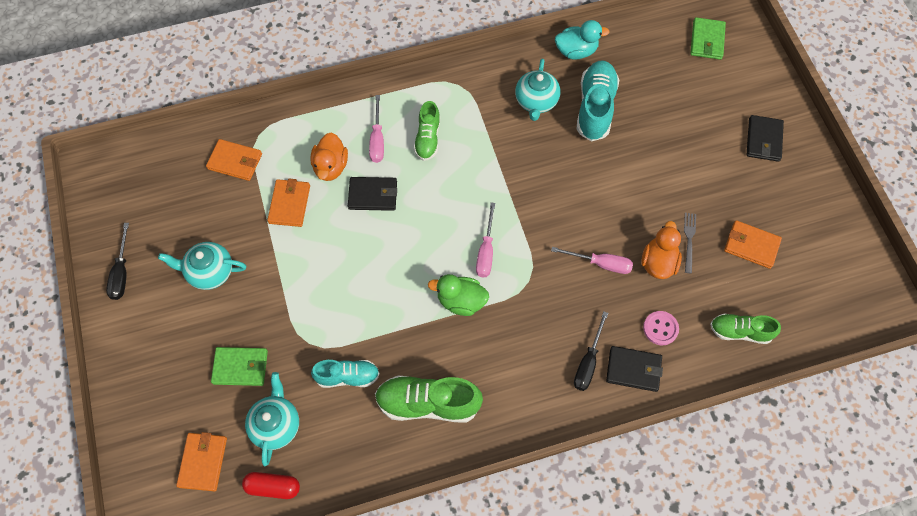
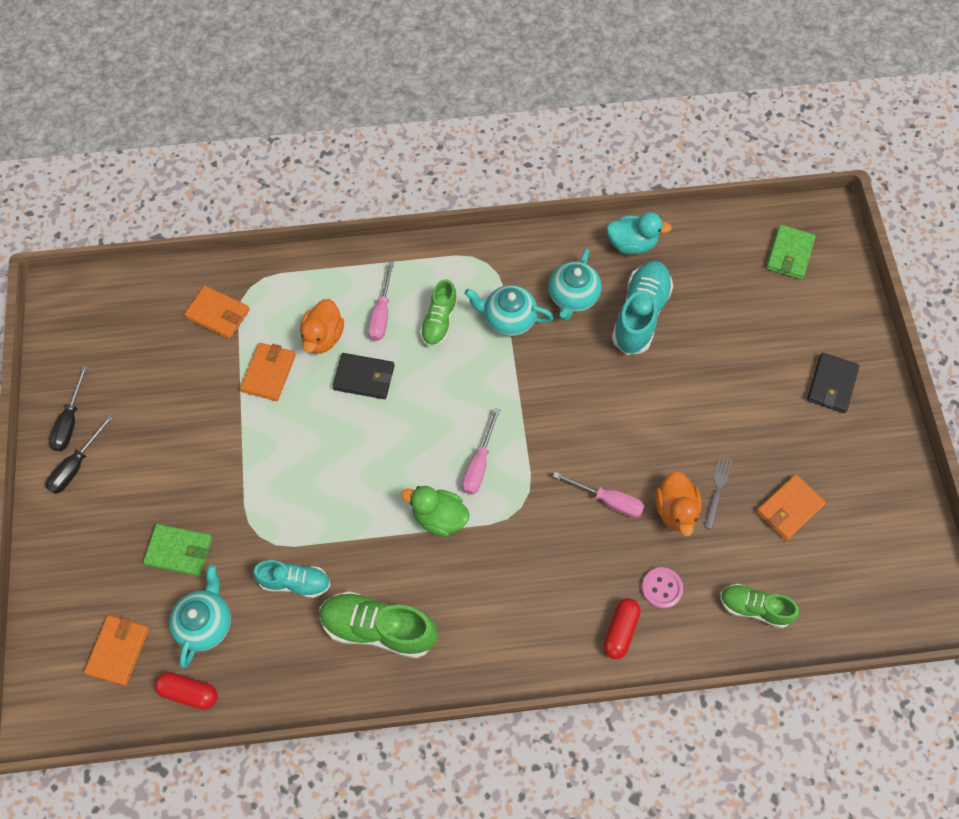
camera: 10 degrees right, 0 degrees up
(210, 272) = (166, 436): turquoise teapot -> turquoise teapot (508, 318)
(588, 362) = (569, 613): black screwdriver -> black screwdriver (76, 466)
(633, 369) = (620, 631): black wallet -> red capsule
(658, 262) = (675, 510): orange duck -> orange duck turned 150 degrees clockwise
(751, 245) = (789, 508): orange wallet -> orange wallet turned 75 degrees counterclockwise

